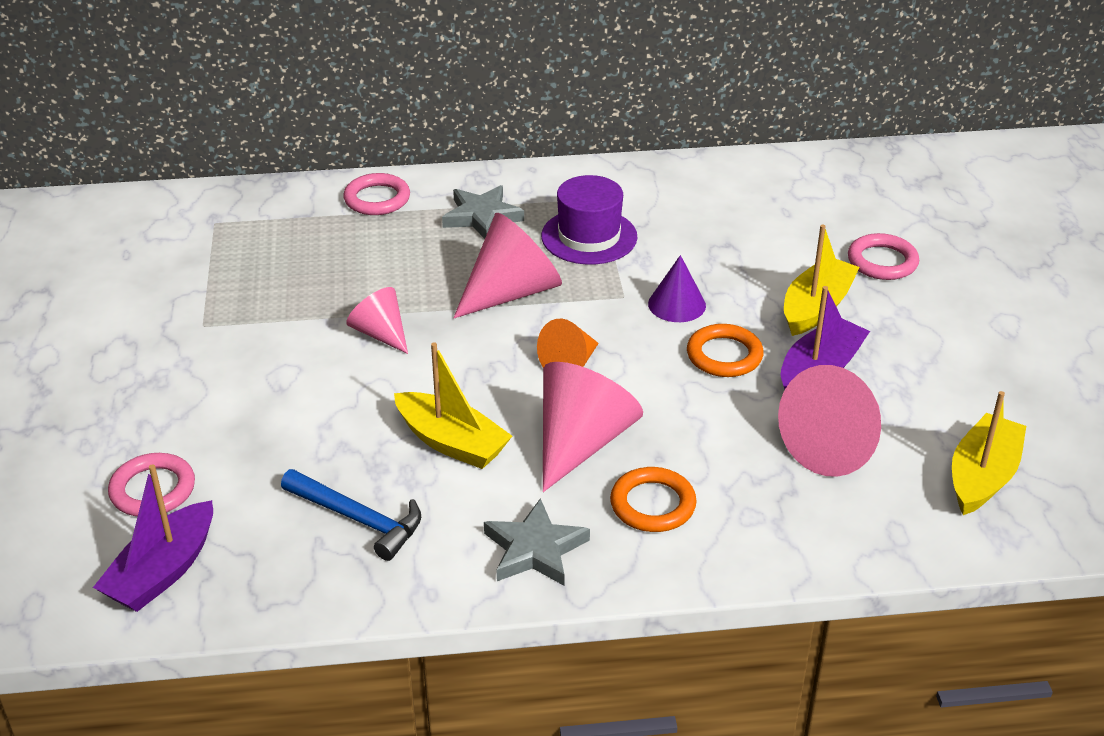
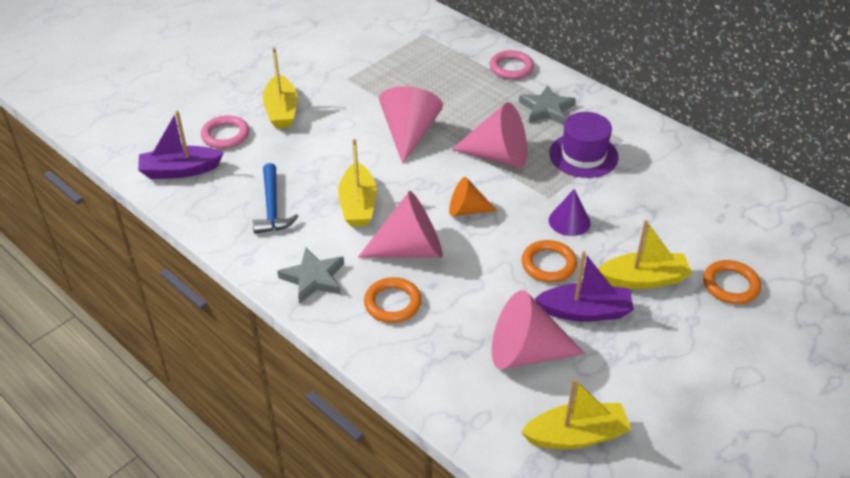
camera: 50 degrees right, 5 degrees up
(180, 413) = (281, 110): none -> yellow boat
(380, 333) = (409, 133): pink cone -> pink cone, size x1.69
(882, 261) = (730, 285): pink ring -> orange ring

